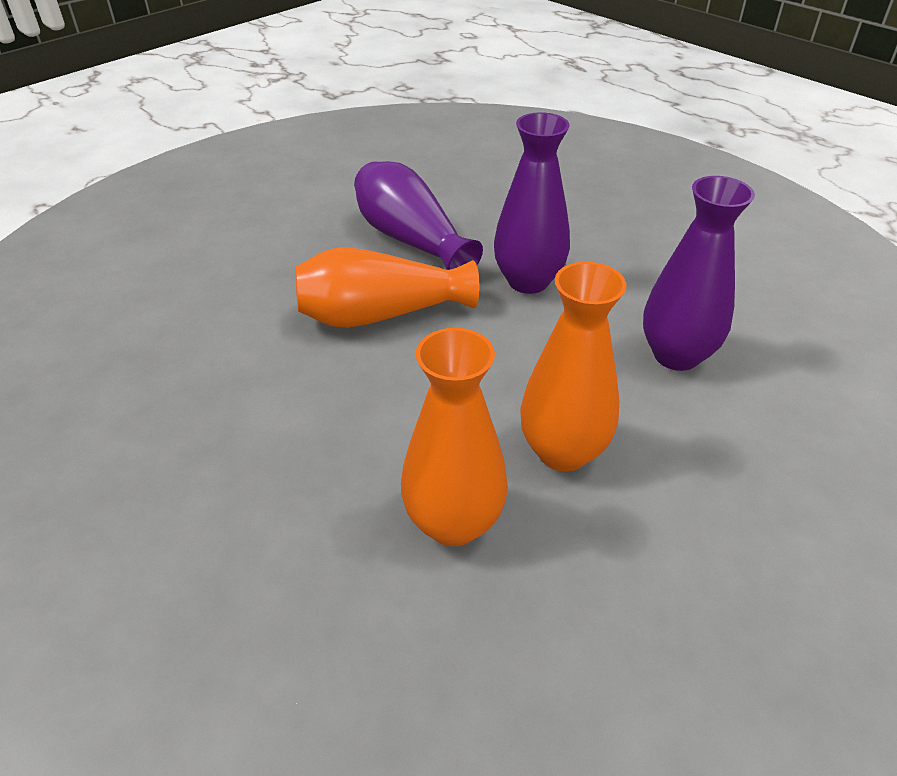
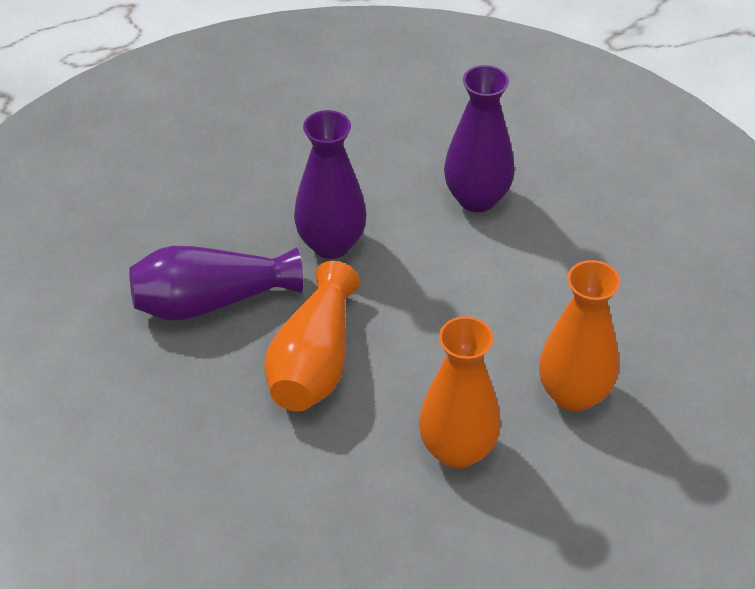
camera: 65 degrees left, 5 degrees up
(563, 451) = (539, 308): orange vase -> orange vase (457, 450)

